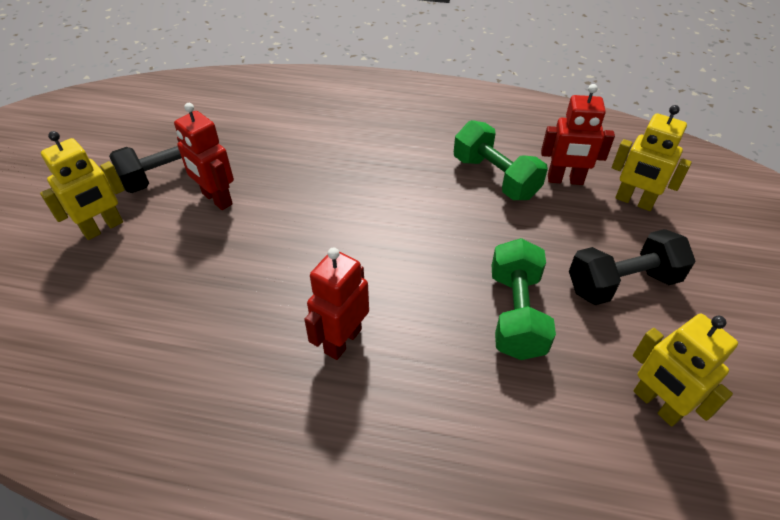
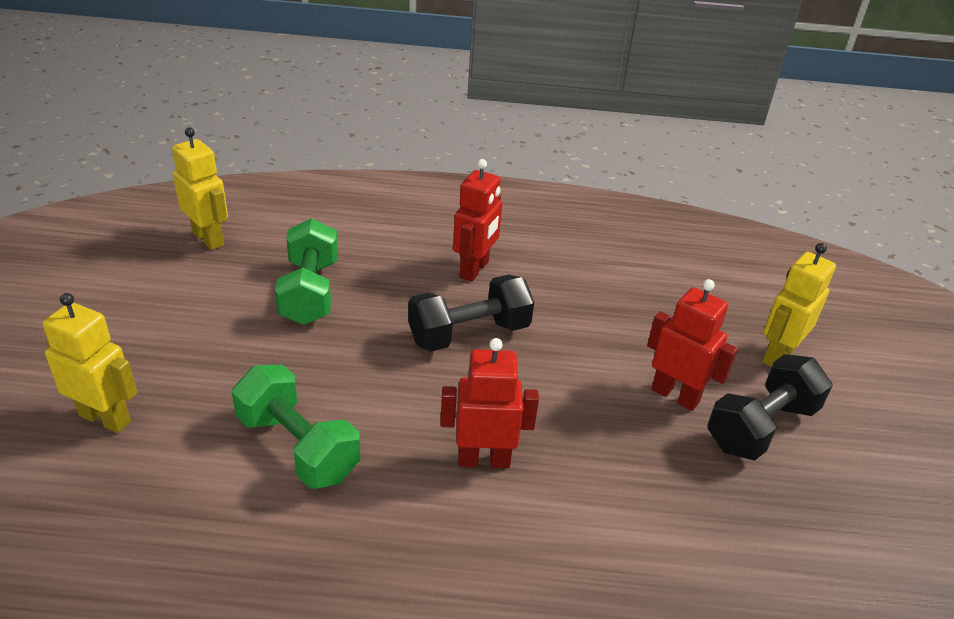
camera: 170 degrees right, 10 degrees down
(565, 180) = (191, 448): red robot -> red robot (484, 459)
(622, 283) = (185, 321): black dumbbell -> black dumbbell (469, 334)

